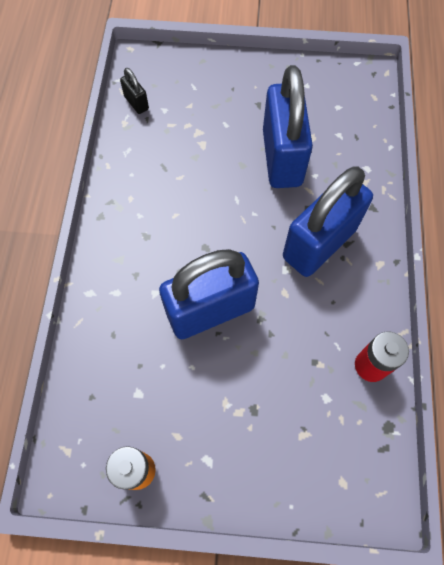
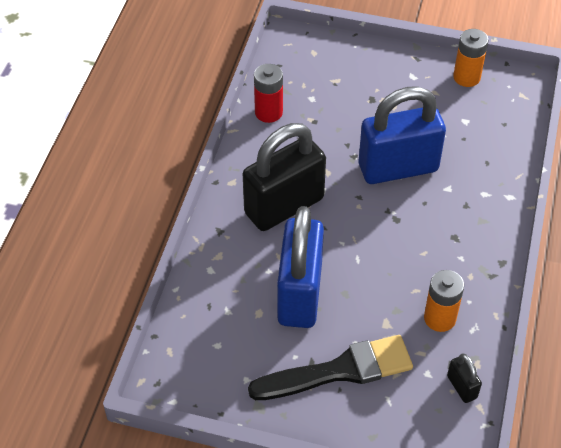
camera: 170 degrees left, 15 degrees down
(157, 154) = (439, 318): none -> orange battery
(235, 101) = (339, 371): none -> black brush
(319, 243) = (284, 206): blue padlock -> black padlock

